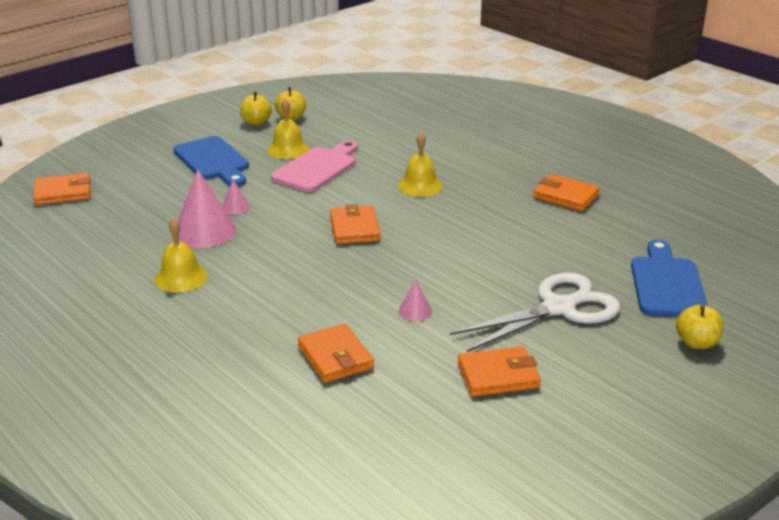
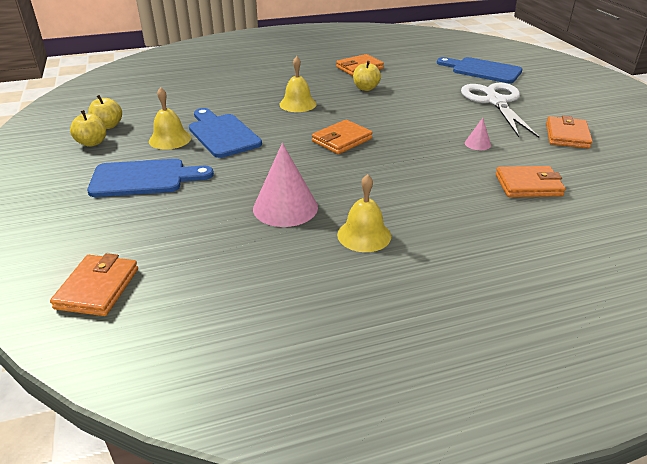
camera: 65 degrees left, 5 degrees up
(235, 207) = (253, 183): pink cone -> none
(317, 168) = (222, 134): pink cutting board -> blue cutting board
(354, 228) = (342, 140): orange wallet -> orange wallet turned 60 degrees counterclockwise
(696, 343) = (546, 79): yellow apple -> yellow apple (366, 88)

